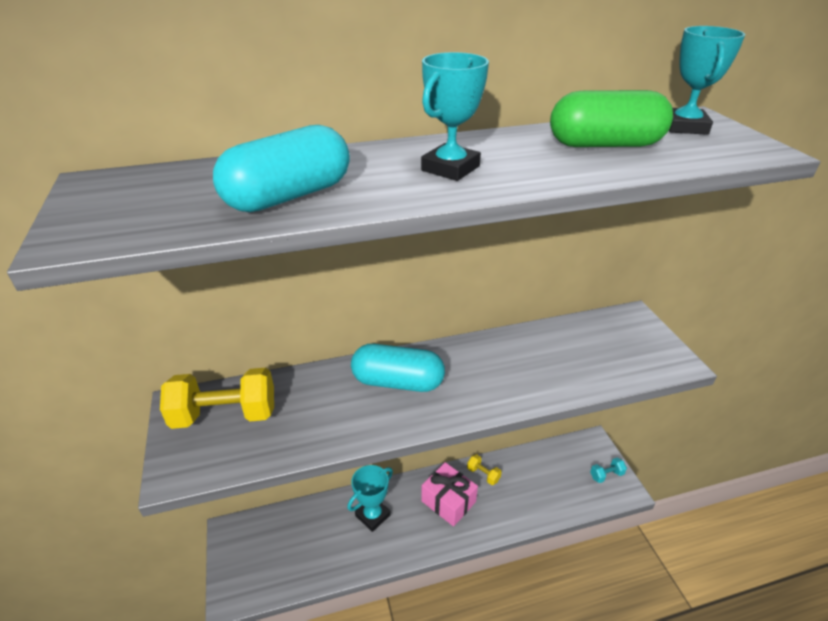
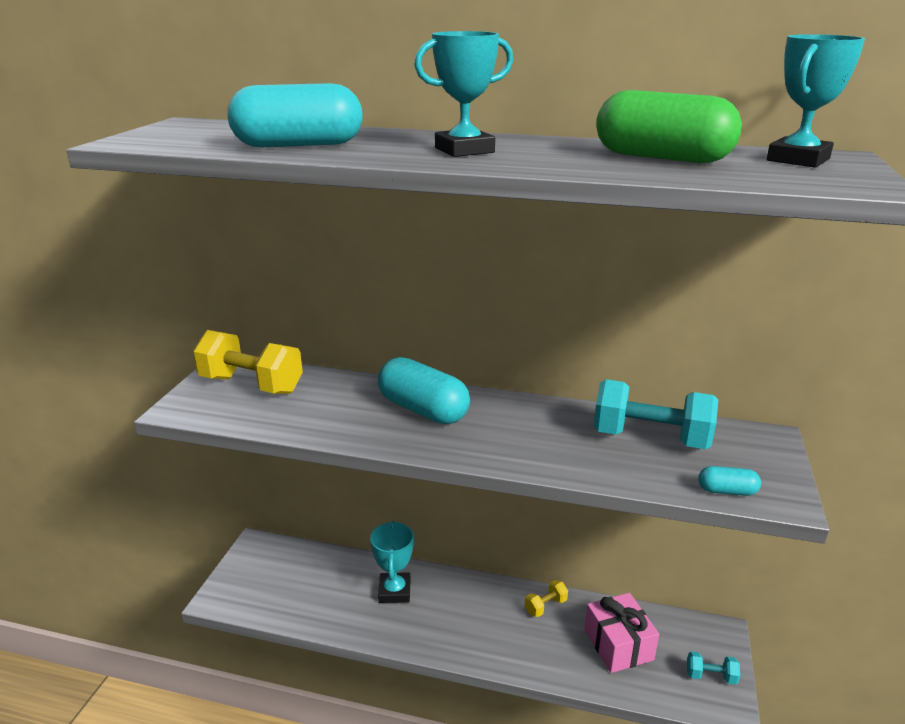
camera: 30 degrees right, 10 degrees down
(372, 515) = (394, 591): turquoise trophy -> turquoise trophy turned 75 degrees counterclockwise
(448, 501) = (484, 614): pink gift -> pink gift (618, 644)
(483, 474) = (545, 606): yellow dumbbell -> yellow dumbbell turned 75 degrees clockwise
(570, 344) = (650, 438): none -> turquoise dumbbell
(646, 370) = (727, 491): none -> turquoise capsule

